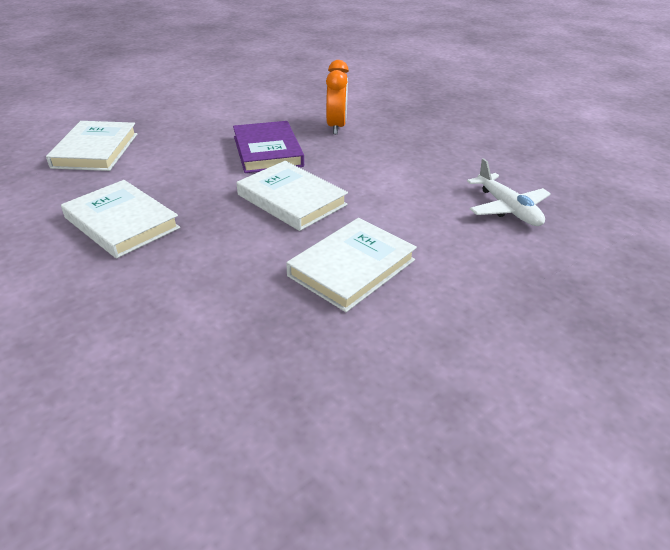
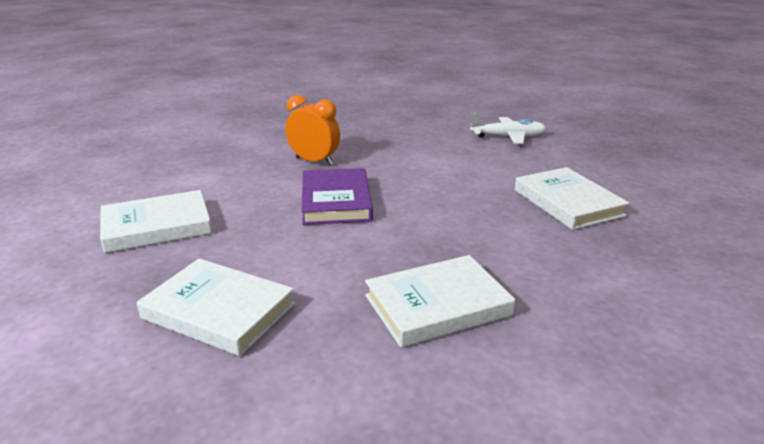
camera: 65 degrees left, 10 degrees down
(267, 151) = (336, 201): purple book -> purple book turned 75 degrees clockwise
(292, 200) = (446, 206): white book -> white book (157, 226)

